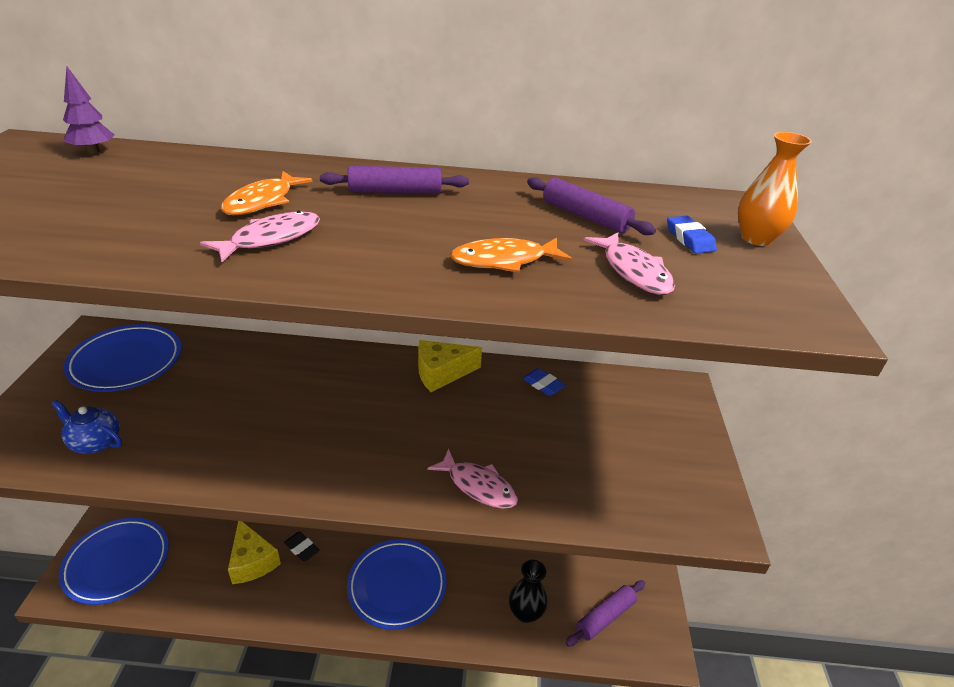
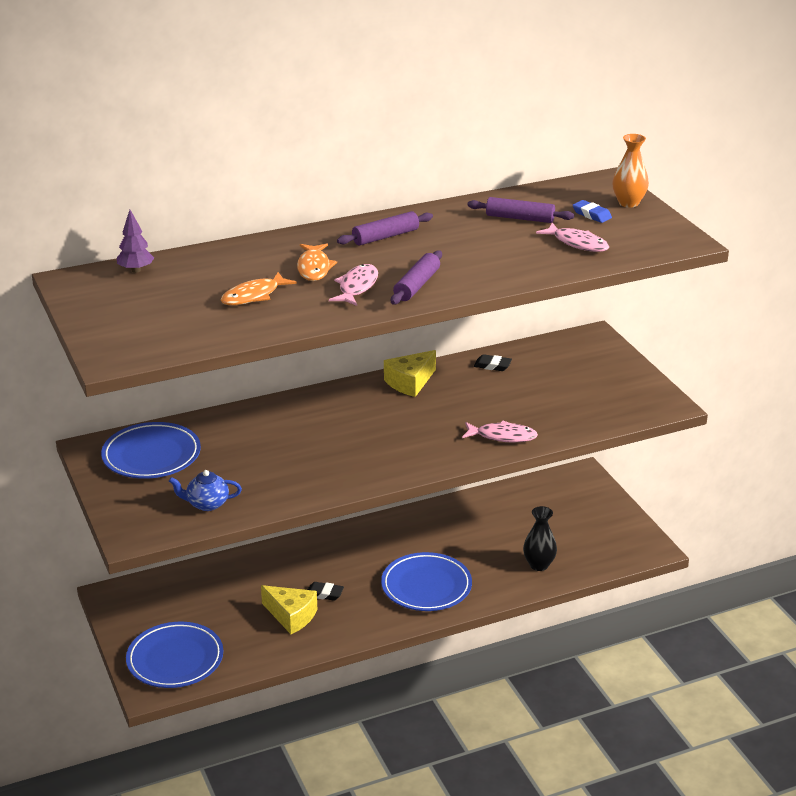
camera: 25 degrees left, 5 degrees down
(504, 260) = (503, 259): orange fish -> orange fish (254, 296)
(543, 385) = (492, 365): blue eraser -> black eraser
(605, 617) = (599, 545): purple rolling pin -> purple rolling pin (416, 285)

